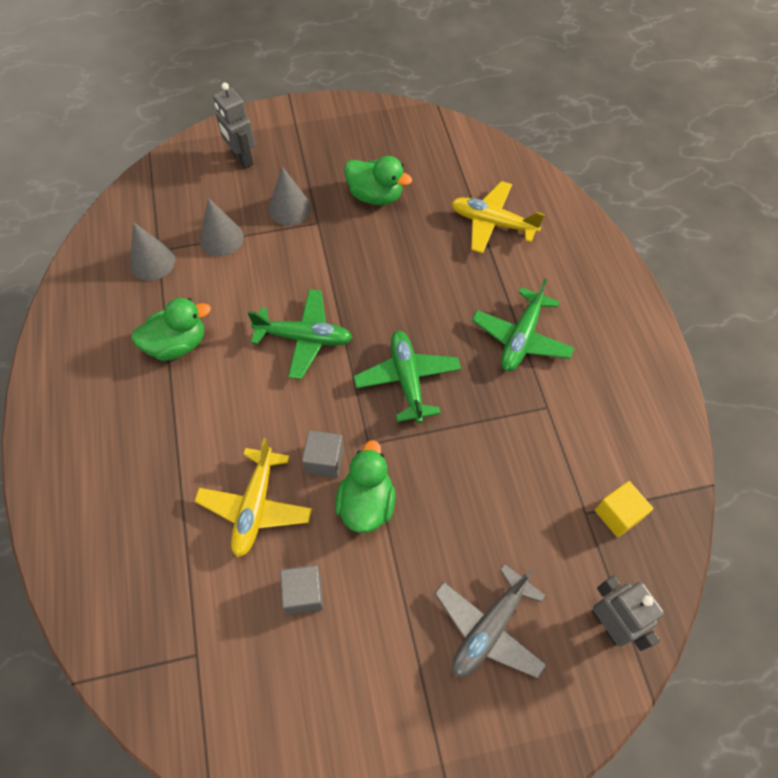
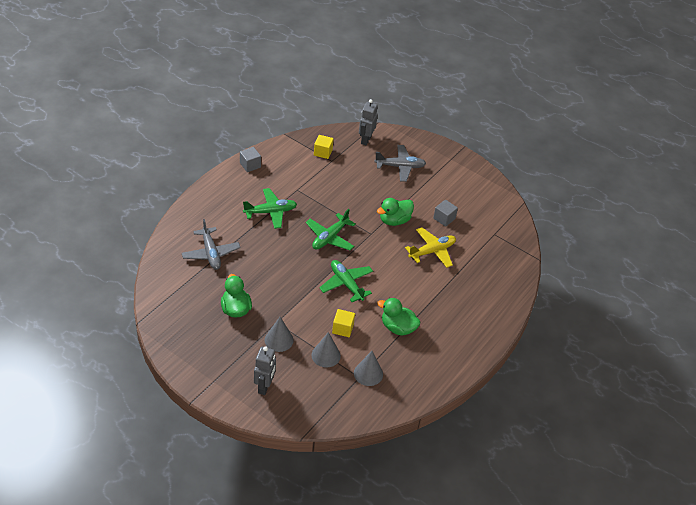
camera: 135 degrees left, 15 degrees down
(240, 282) = (343, 328): none -> yellow cube
(324, 460) = (392, 242): grey cube -> grey cube (250, 165)
(492, 223) = (211, 253): yellow plane -> grey plane

